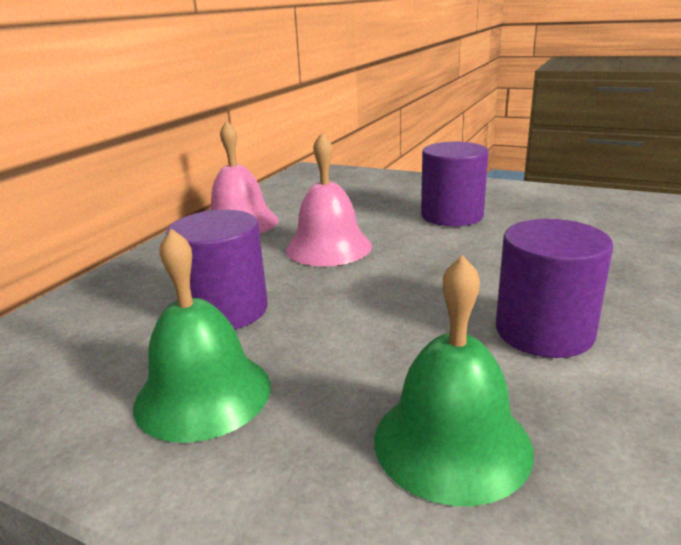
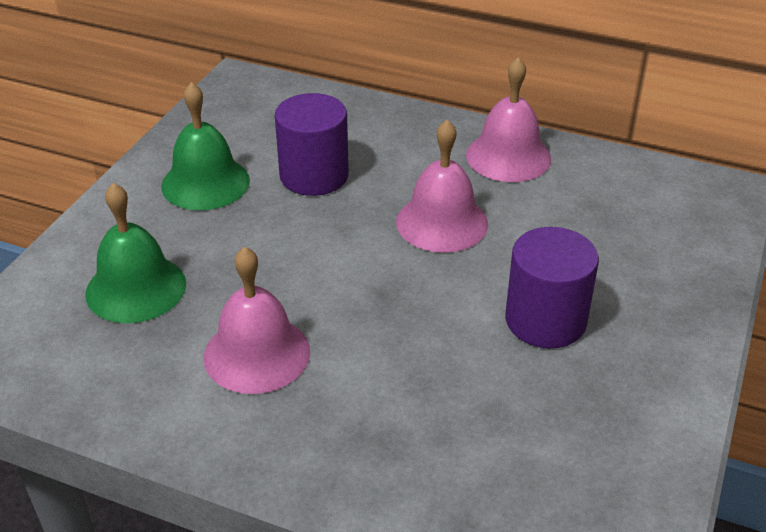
camera: 85 degrees right, 15 degrees up
(544, 332) = (257, 353): purple cylinder -> pink bell

